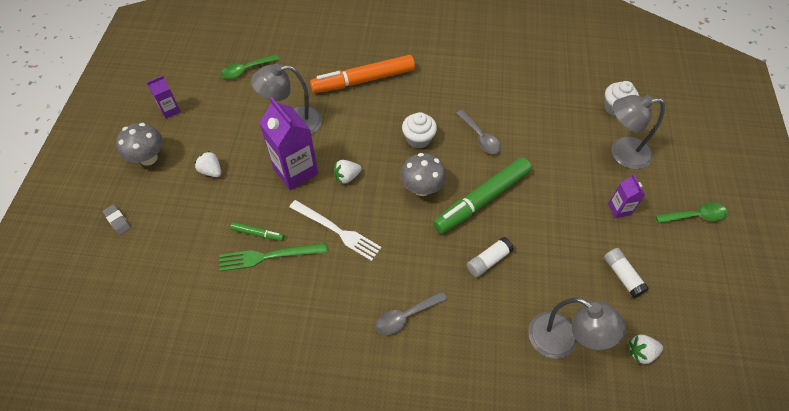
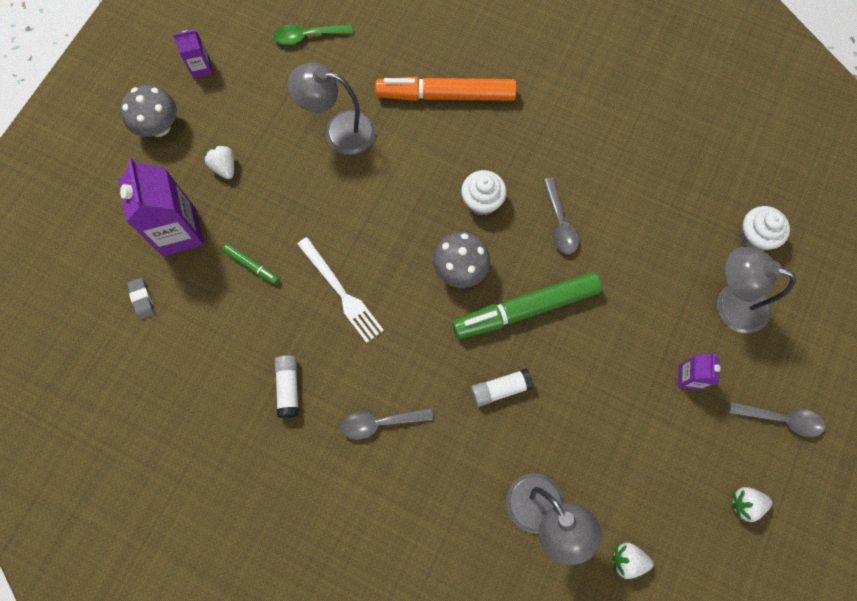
camera: 20 degrees right, 15 degrees up
(118, 221) = (106, 199): grey eraser -> grey eraser (142, 299)
(269, 256) = (255, 298): green fork -> none
(295, 171) = (320, 198): purple carton -> purple carton (179, 232)
(347, 177) = (377, 226): white strawberry -> white strawberry (745, 504)
(622, 276) = (651, 462): white glue stick -> white glue stick (288, 388)
(695, 216) = (781, 419): green spoon -> grey spoon

